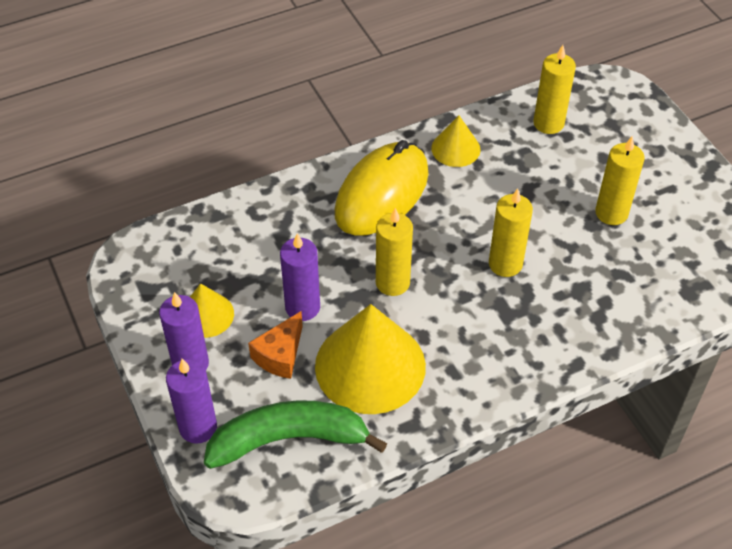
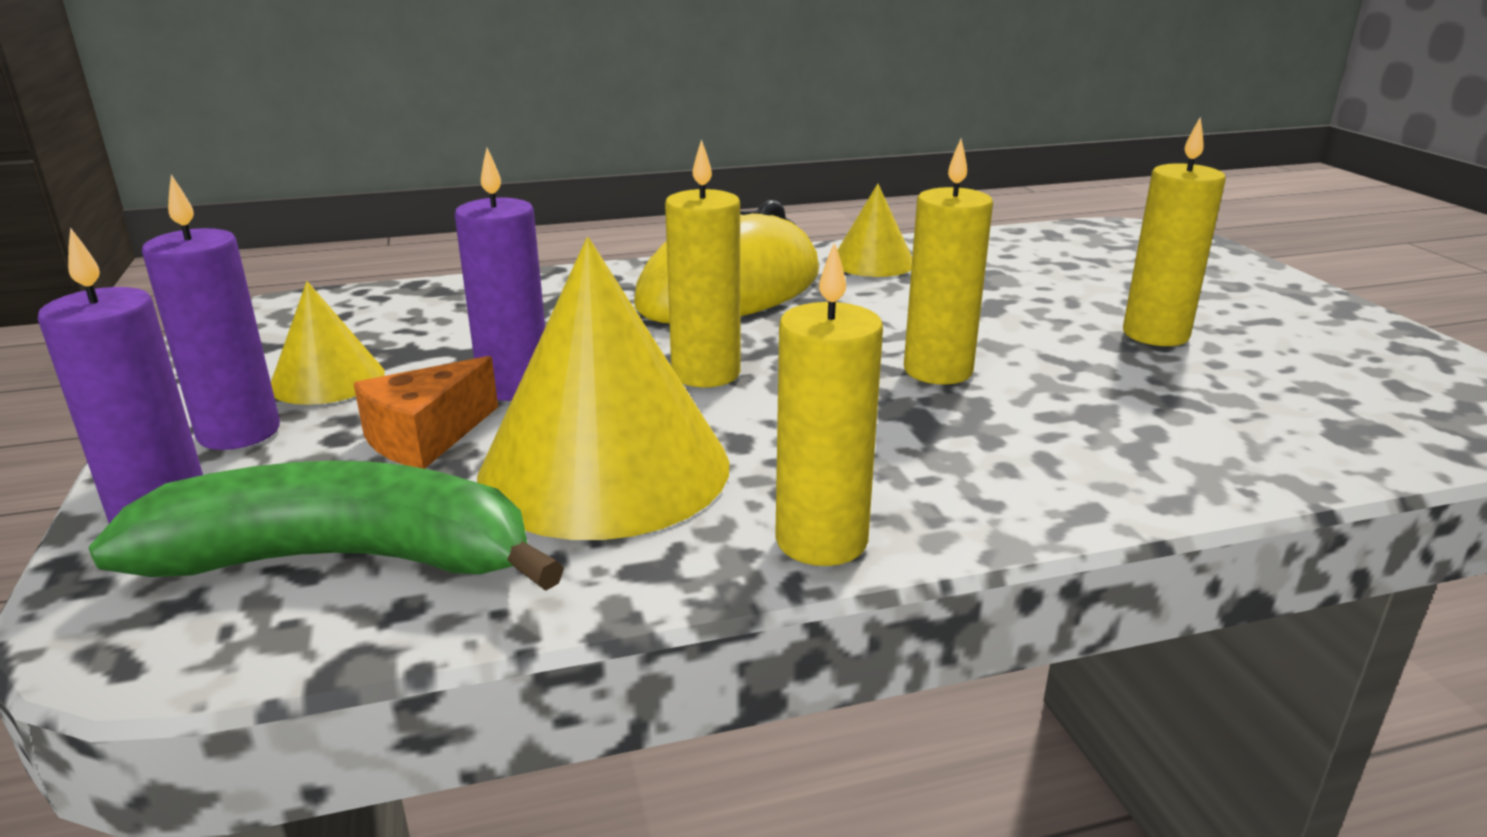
camera: 10 degrees right, 25 degrees down
(548, 123) = (1036, 252): yellow candle -> yellow candle (821, 540)

